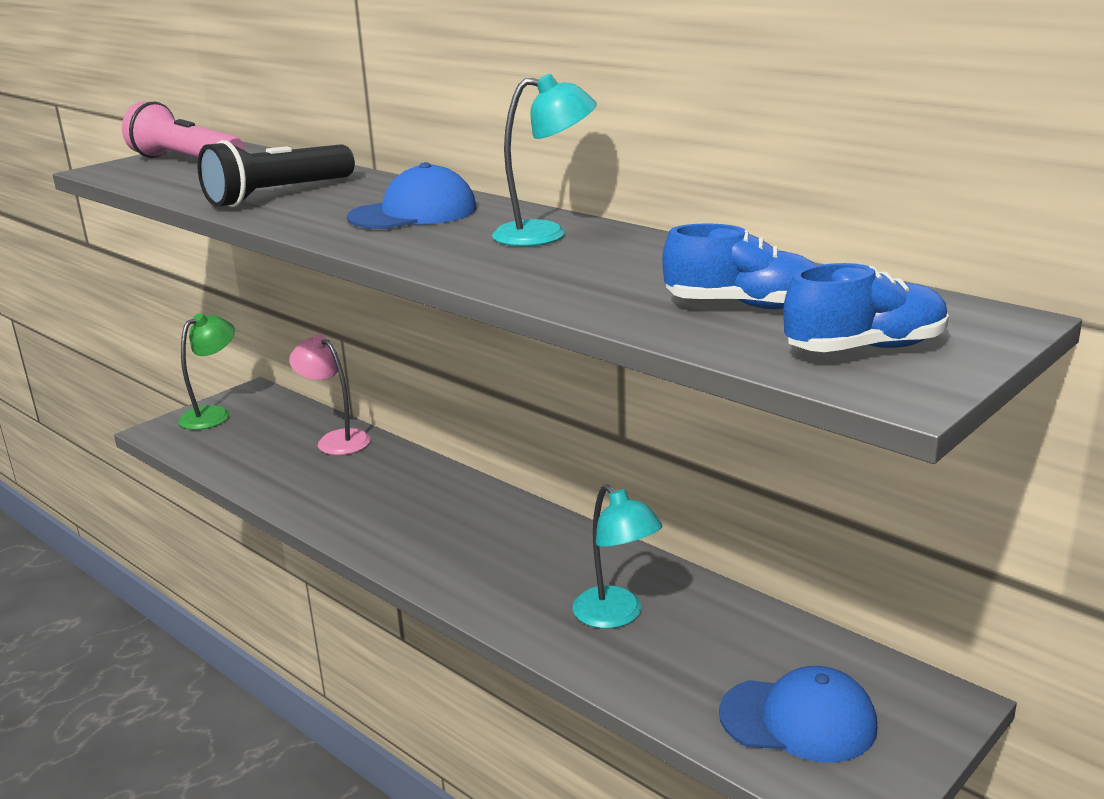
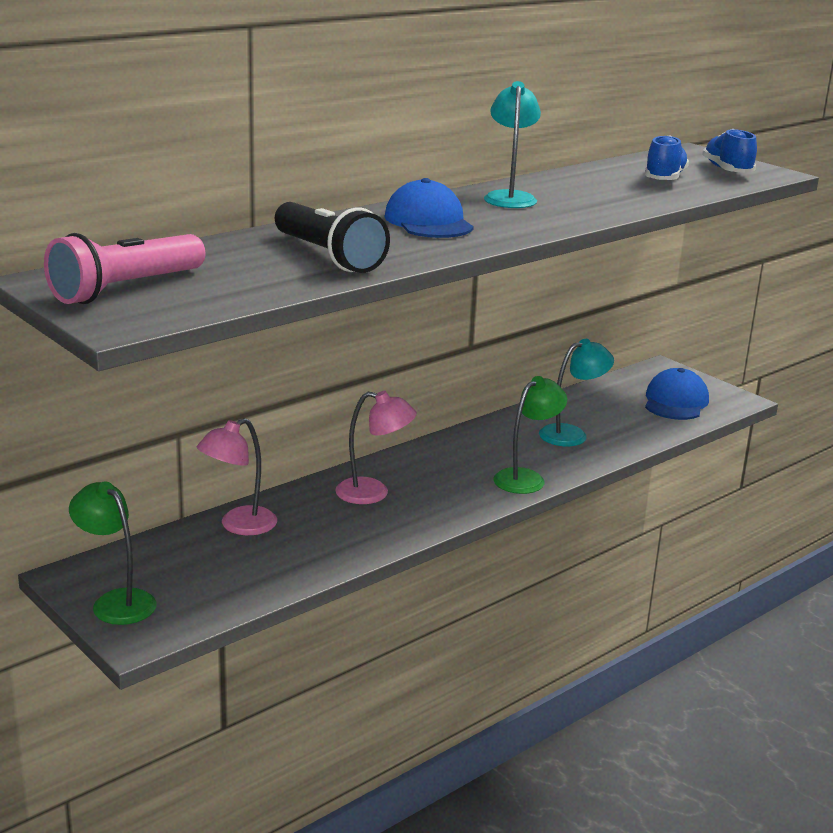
camera: 85 degrees left, 0 degrees up
(411, 494) = (373, 493): none -> pink lamp
(470, 587) = (526, 478): none -> green lamp

